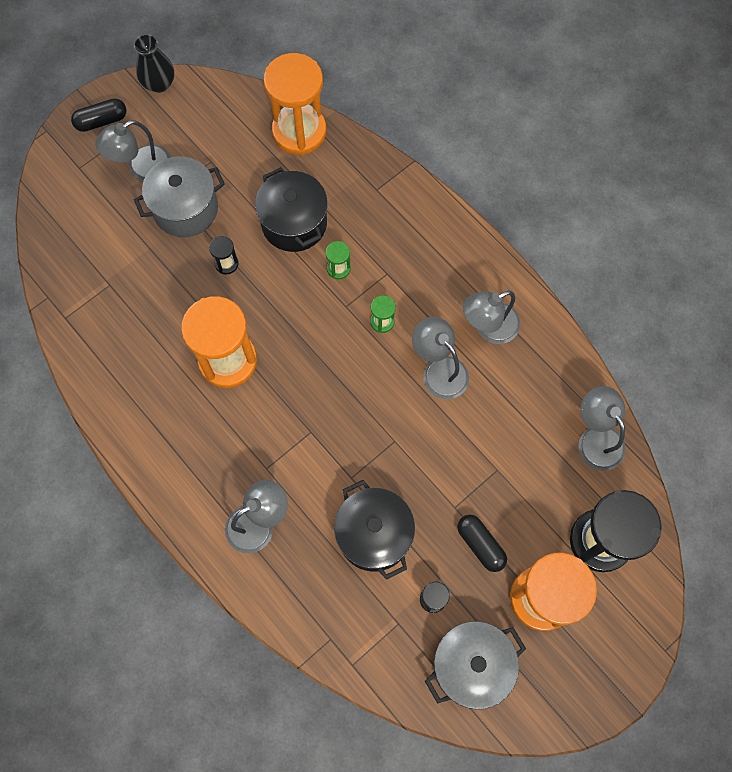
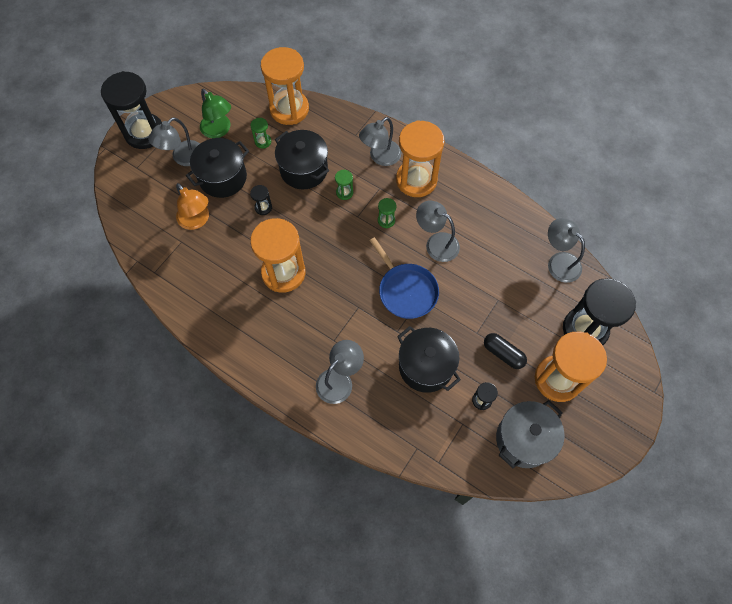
camera: 15 degrees left, 5 degrees down
(101, 121) = (144, 133): black capsule -> black hourglass
(137, 261) = (197, 220): none -> orange lamp
(159, 83) = (179, 99): black vase -> none
(185, 209) = (223, 178): grey pot -> black pot
(198, 140) = (219, 130): none -> green lamp
(251, 170) = (263, 141): none -> green hourglass
(379, 426) = (406, 291): none -> blue pan
(439, 274) = (416, 180): none -> orange hourglass
(488, 328) = (461, 207): grey lamp -> grey lamp (380, 157)

